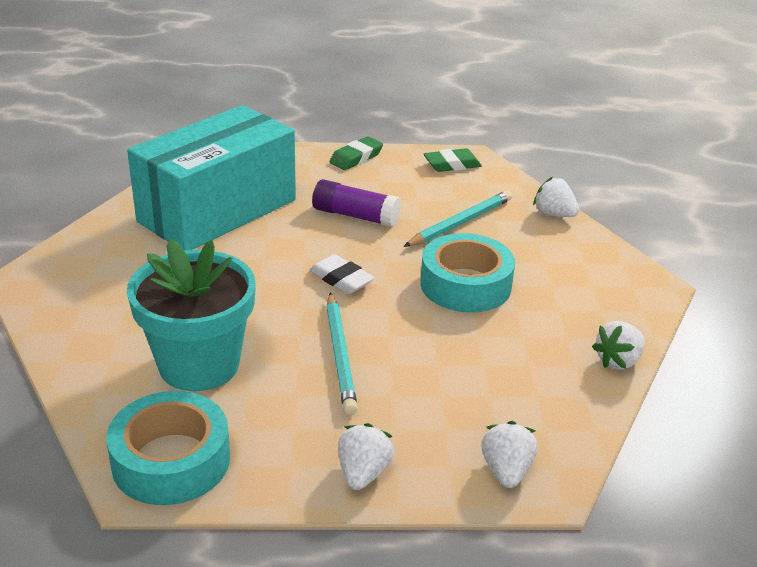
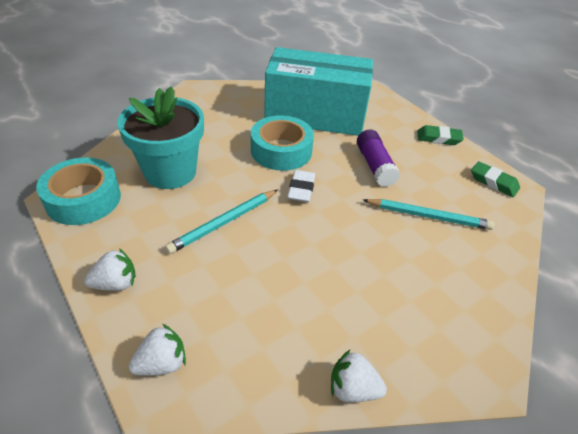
camera: 55 degrees right, 10 degrees up
(465, 285) = (357, 250): turquoise tape -> turquoise tape (281, 151)
(554, 214) = (507, 263): white strawberry -> none

